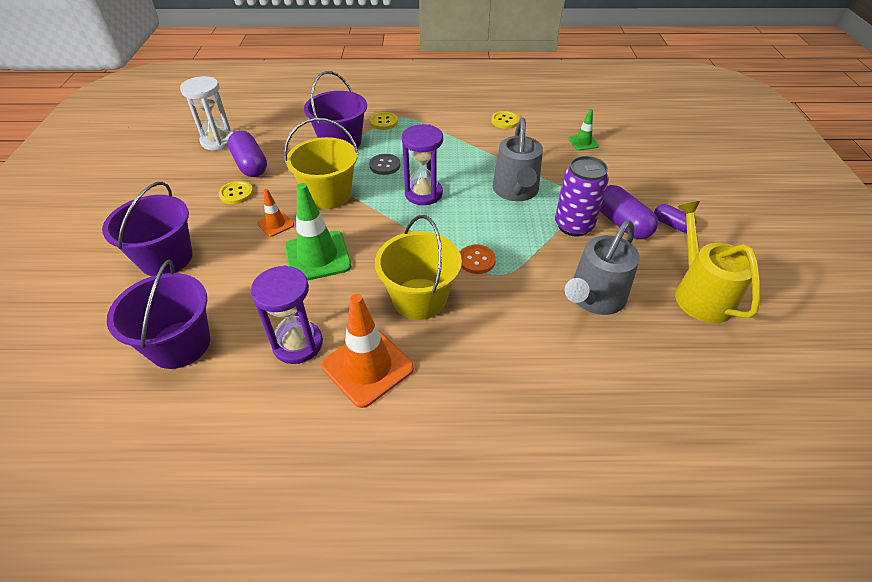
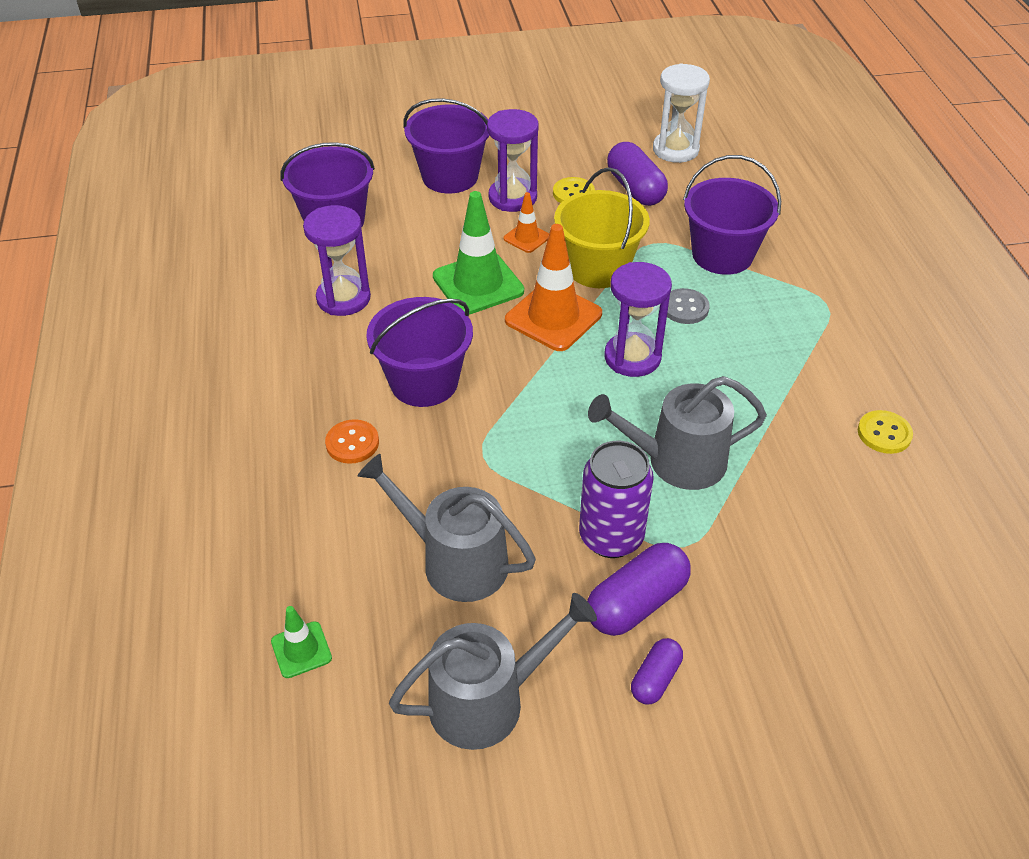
camera: 80 degrees right, 0 degrees up
(220, 225) = (512, 197): none -> purple hourglass
(250, 165) = (635, 188): purple capsule -> purple capsule turned 75 degrees counterclockwise
(367, 367) = (318, 356): orange traffic cone -> orange traffic cone (553, 317)
(384, 122) = (800, 287): yellow button -> none
(419, 298) = (424, 382): yellow bucket -> purple bucket
(476, 260) = (504, 428): orange button -> orange button (352, 443)
(583, 142) = (867, 551): green traffic cone -> green traffic cone (301, 650)
(699, 294) = (487, 700): yellow watering can -> grey watering can

